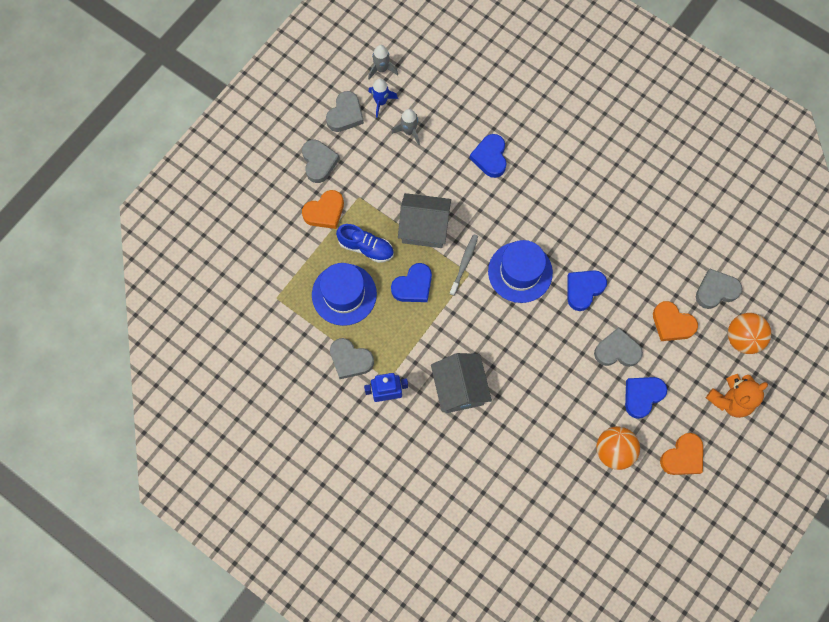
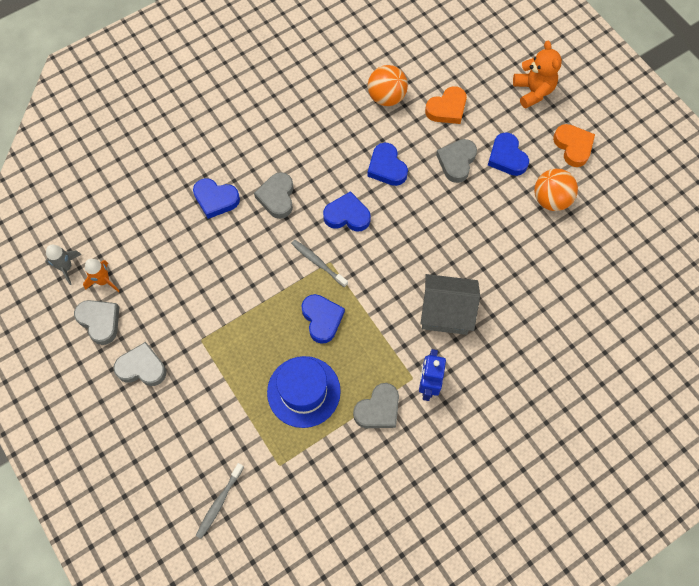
camera: 70 degrees left, 5 degrees down
(232, 264) = (219, 503): none -> grey toothbrush
(325, 212) = (202, 380): orange heart -> none
(366, 248) = (261, 351): blue shoe -> none
(381, 102) = (103, 281): blue rocket -> orange rocket
(409, 131) = (150, 265): grey rocket -> none
(424, 228) = (264, 287): grey house -> none
(520, 272) = (347, 215): blue hat -> blue heart
(716, 291) = (429, 64): grey heart -> grey heart (277, 197)
(742, 338) = (480, 61): orange ball -> orange ball (386, 97)

